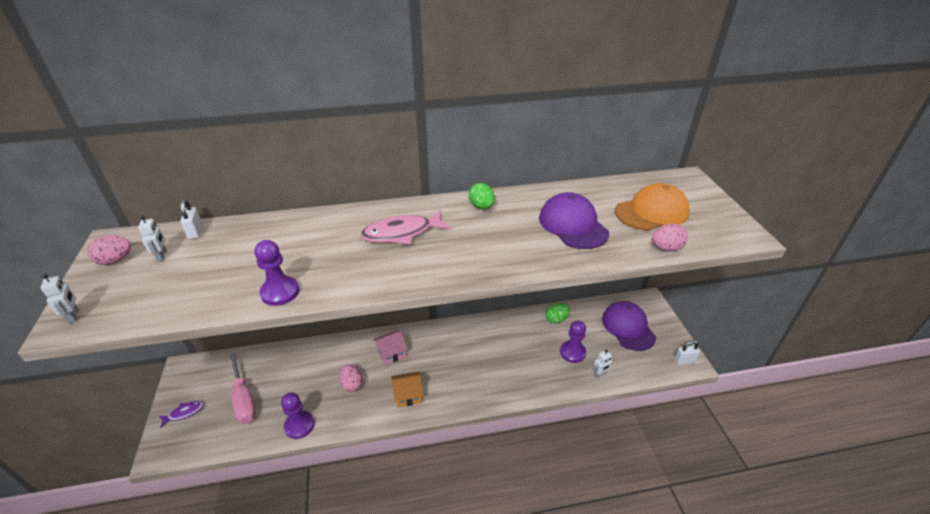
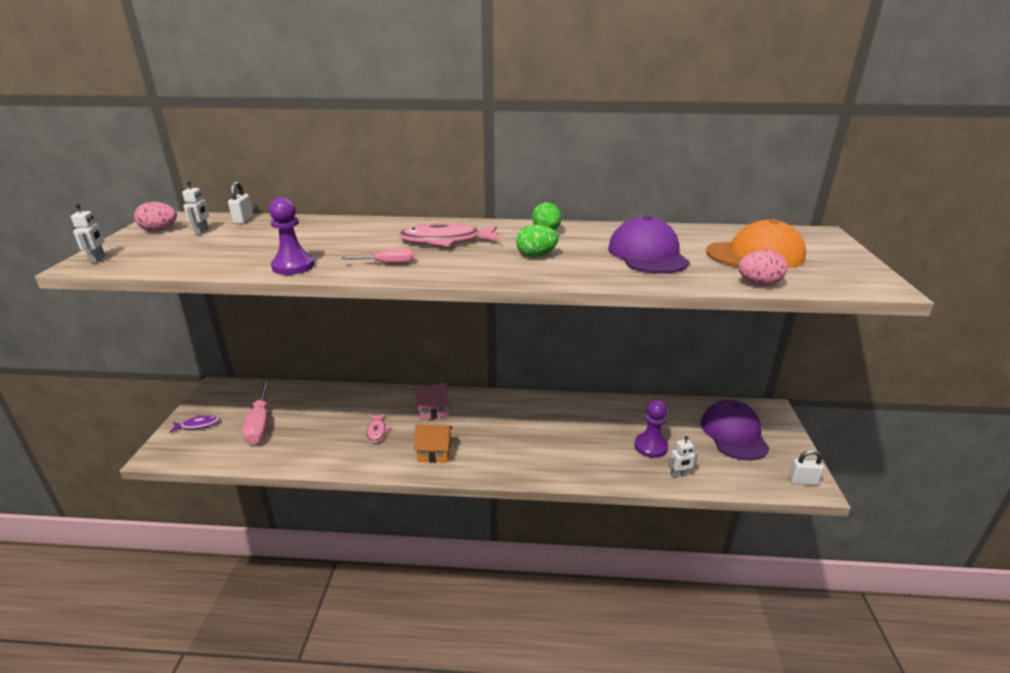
camera: 15 degrees right, 10 degrees down
(299, 425) = (305, 458): purple pawn -> none
(352, 384) = (377, 431): pink egg -> pink fish
(365, 273) = (387, 263): none -> pink screwdriver
(556, 319) = (641, 410): green egg -> green egg (536, 255)

